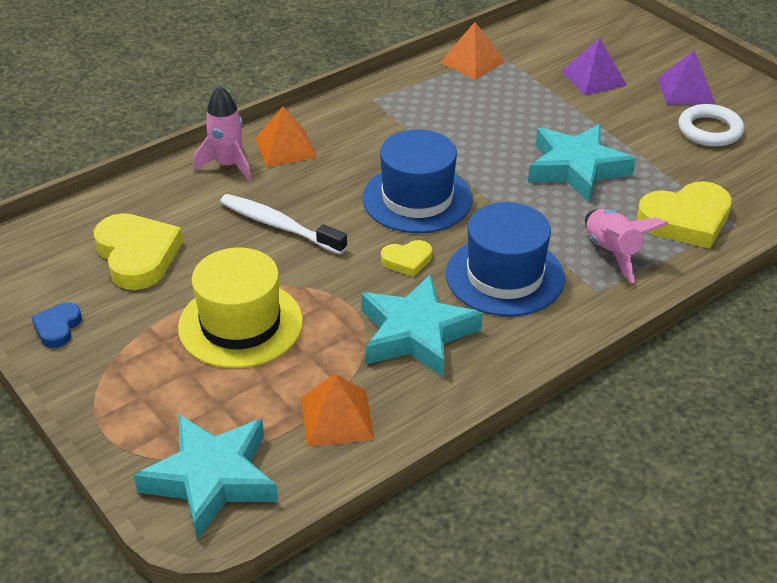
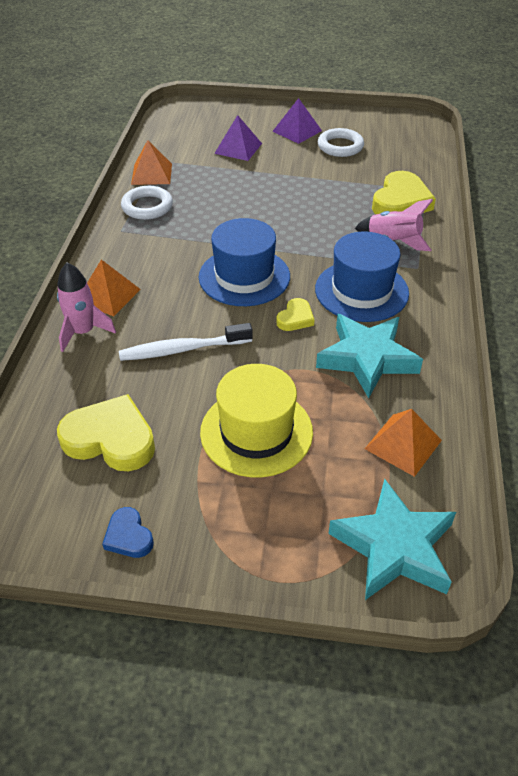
camera: 45 degrees left, 5 degrees up
(424, 90) = (147, 207): none -> white ring
(576, 168) = (306, 205): turquoise star -> none

